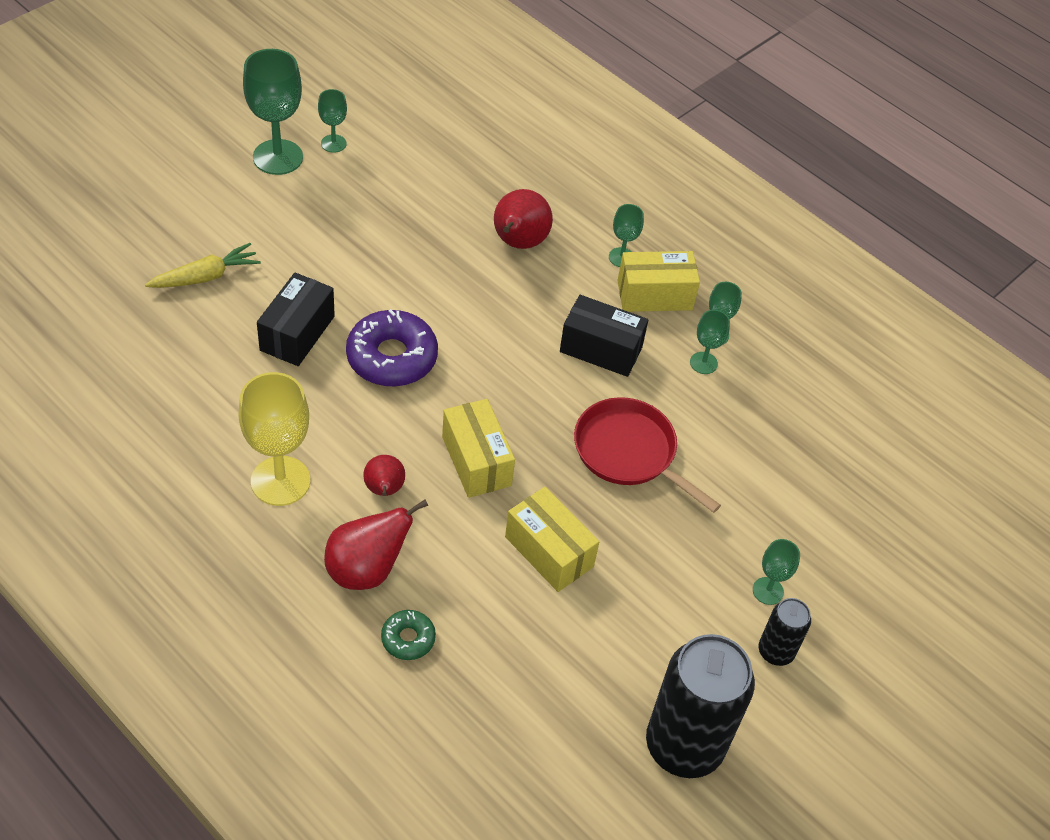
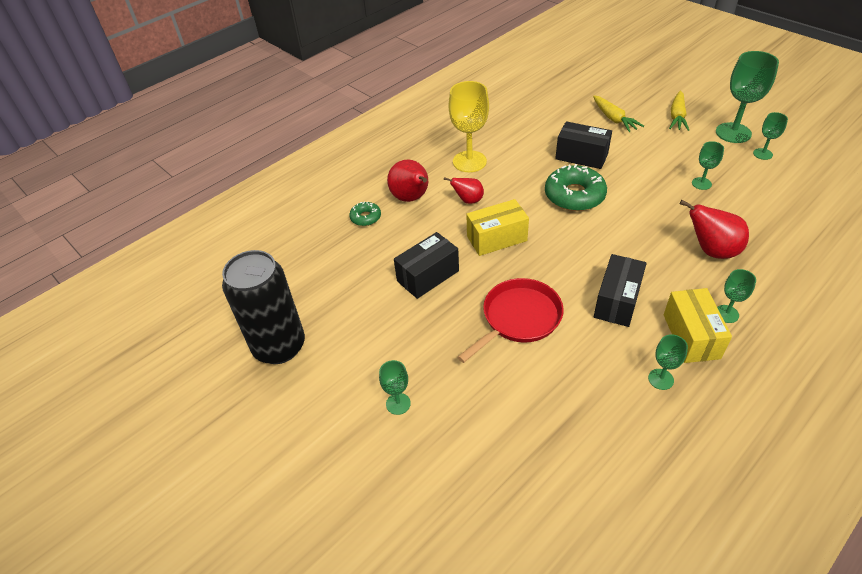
camera: 100 degrees right, 5 degrees down
(220, 204) = (677, 116): none -> yellow carrot
(392, 357) = (574, 195): purple donut -> green donut
(549, 551) = (428, 276): yellow box -> black box
(703, 363) = (624, 369): green goblet -> green goblet (701, 183)
(776, 651) = (345, 405): black can -> none

